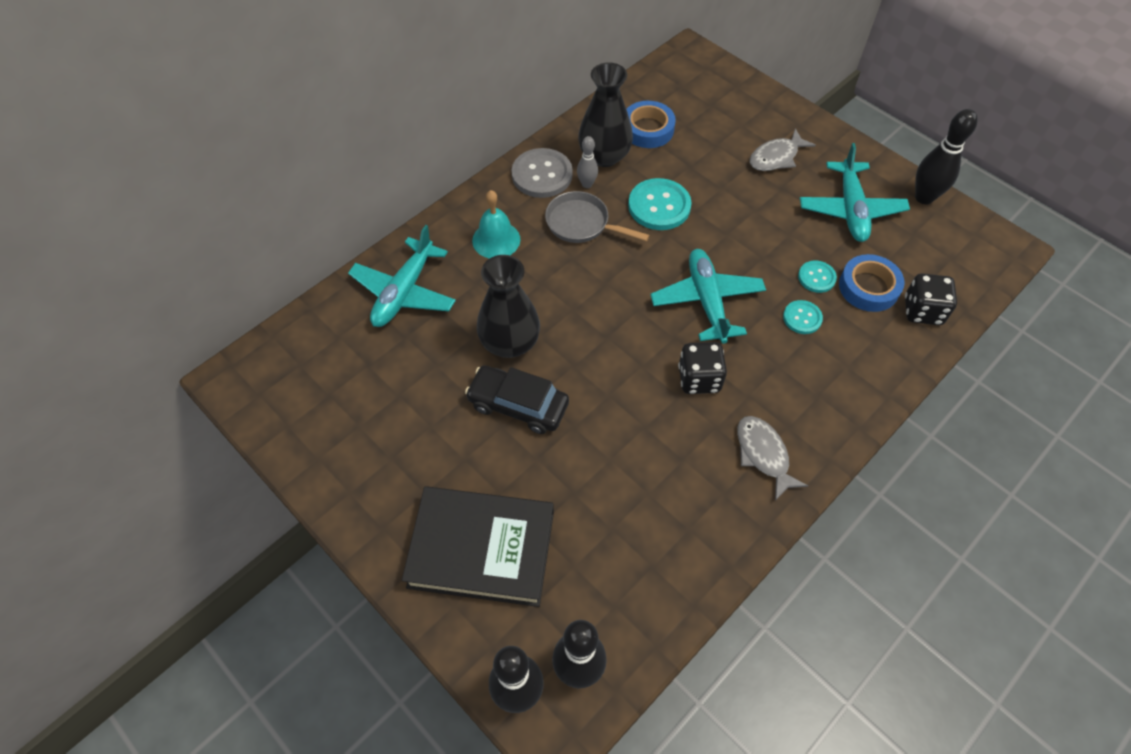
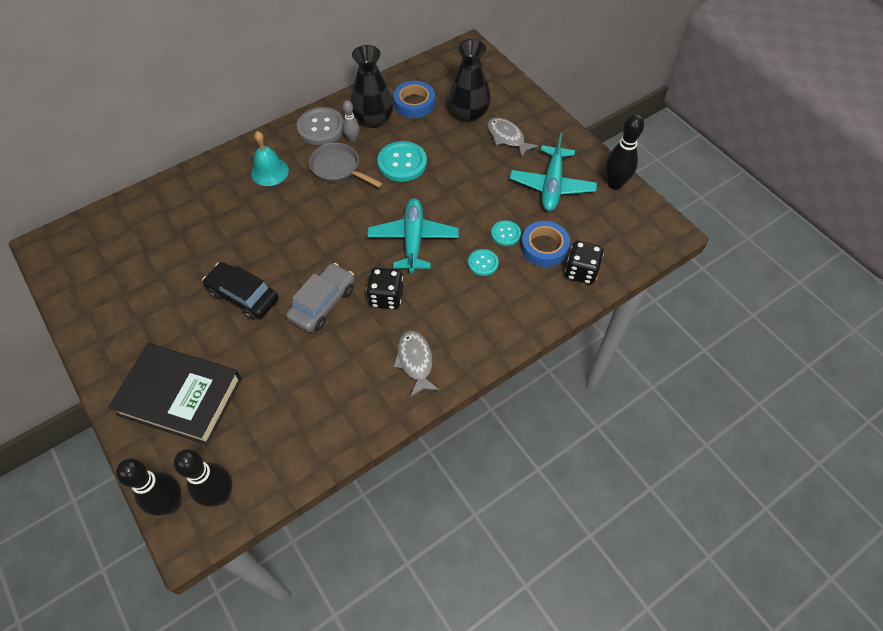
camera: 10 degrees right, 0 degrees up
(404, 292) = (189, 201): turquoise plane -> none
(510, 342) = (253, 249): black vase -> black vase (468, 114)
(622, 398) = (322, 303): none -> grey car
(776, 157) = (507, 137): grey fish -> grey fish turned 75 degrees clockwise

